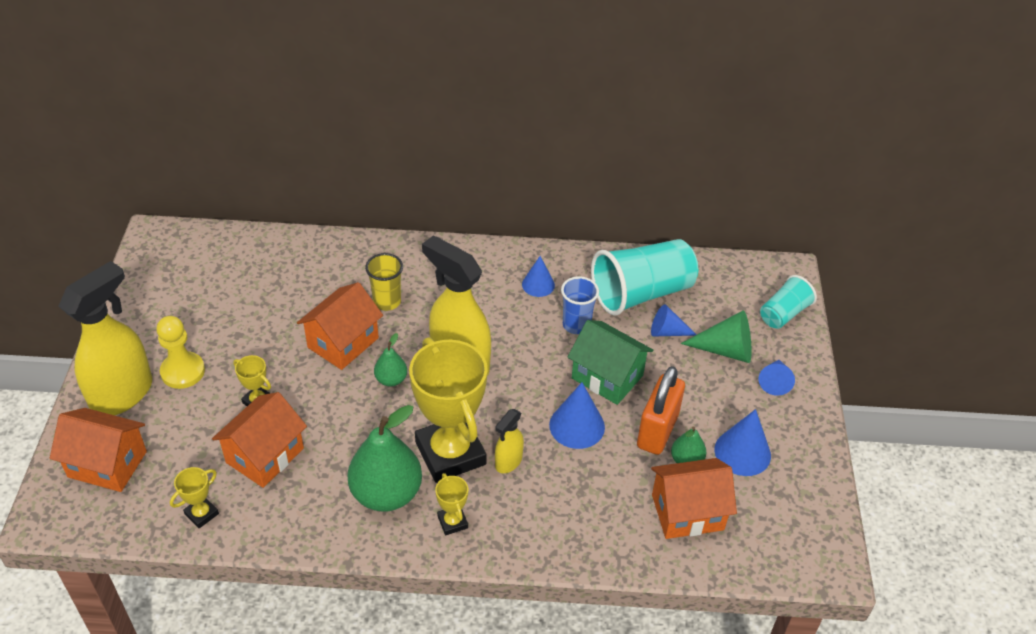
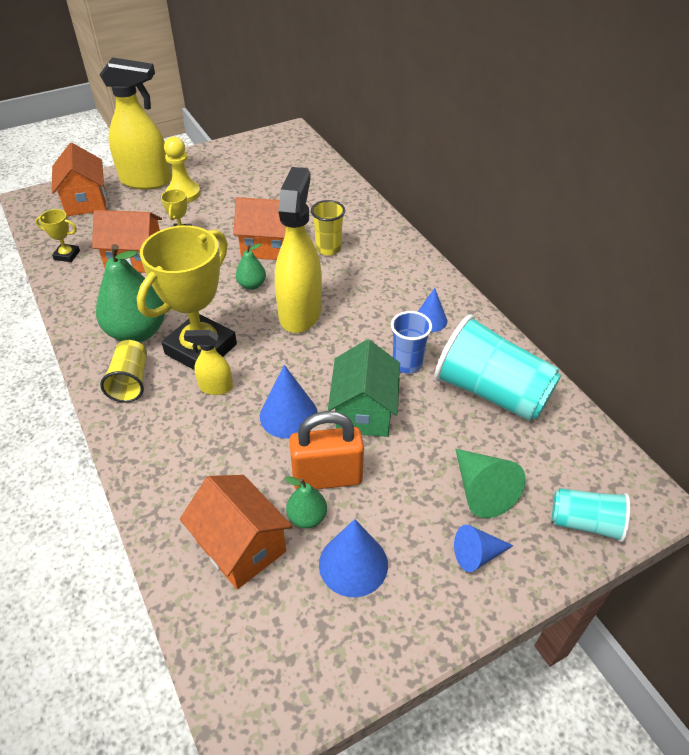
camera: 60 degrees right, 0 degrees up
(452, 522) = (130, 381): yellow trophy -> yellow cup
(667, 332) = (461, 432): blue cone -> none

